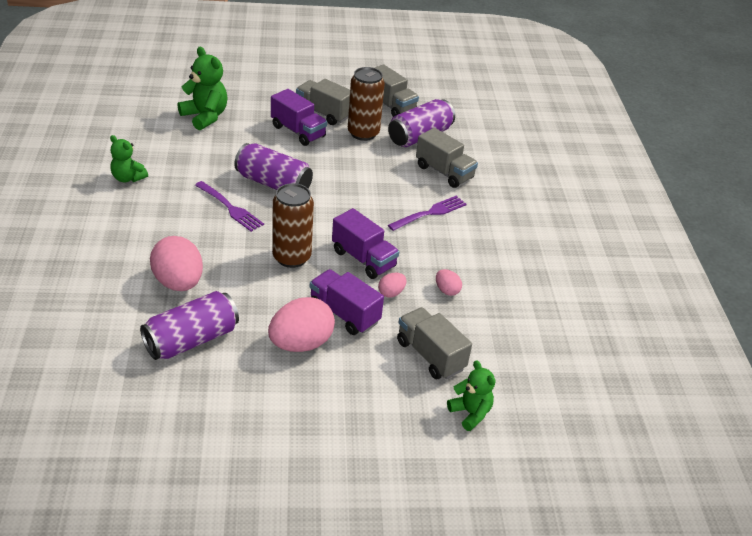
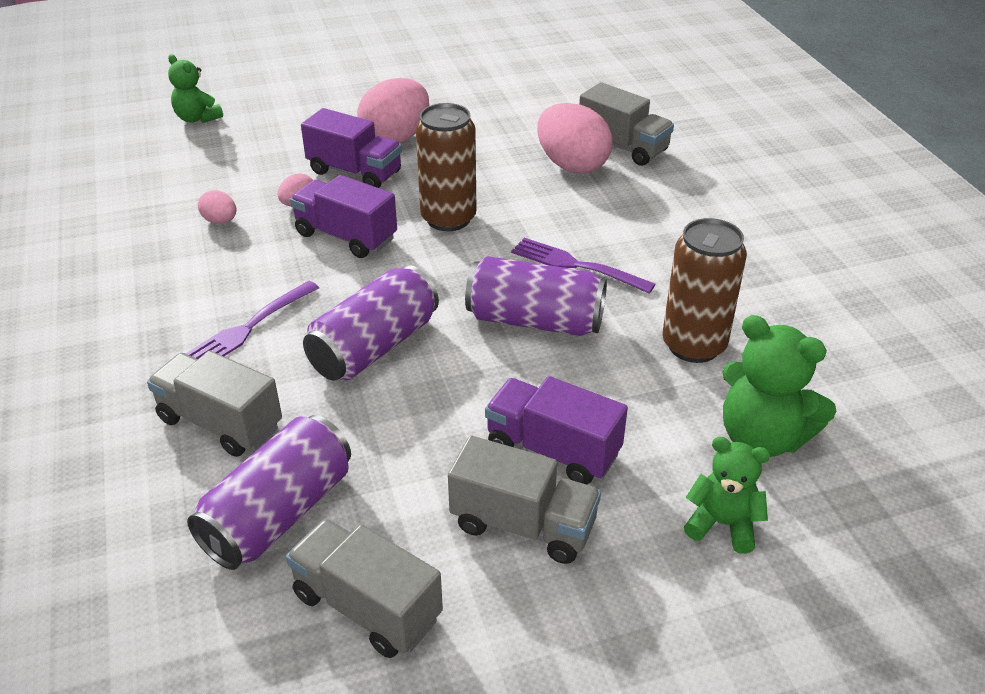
camera: 170 degrees right, 0 degrees up
(128, 178) = (765, 276): green teddy bear -> green teddy bear (722, 524)
(191, 340) = (516, 122): purple can -> purple can (374, 346)
(363, 133) = (412, 485): brown can -> brown can (693, 345)
(430, 355) = (242, 154): grey truck -> grey truck (622, 147)

